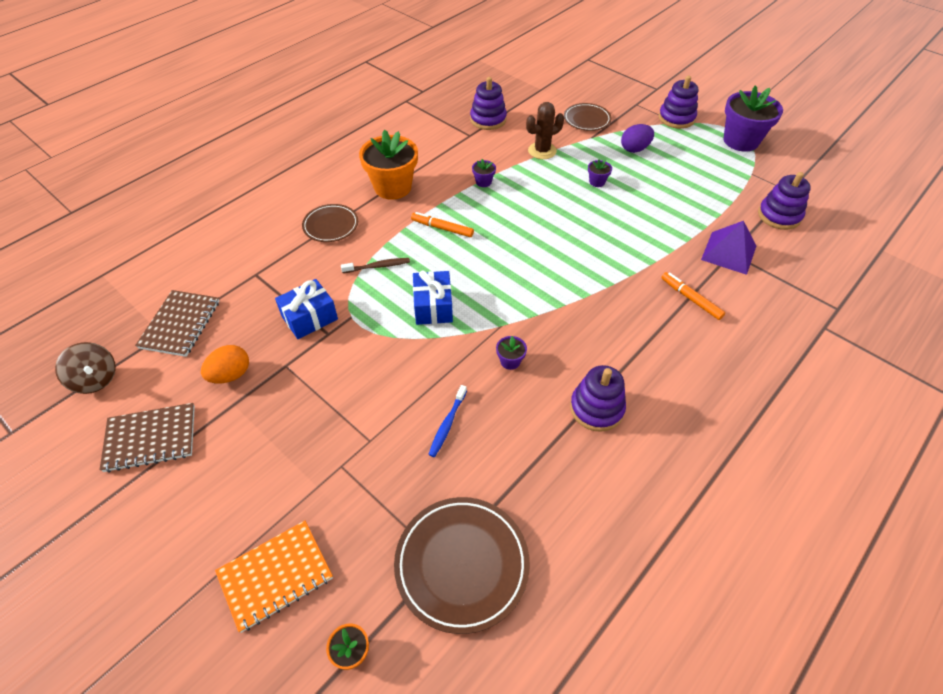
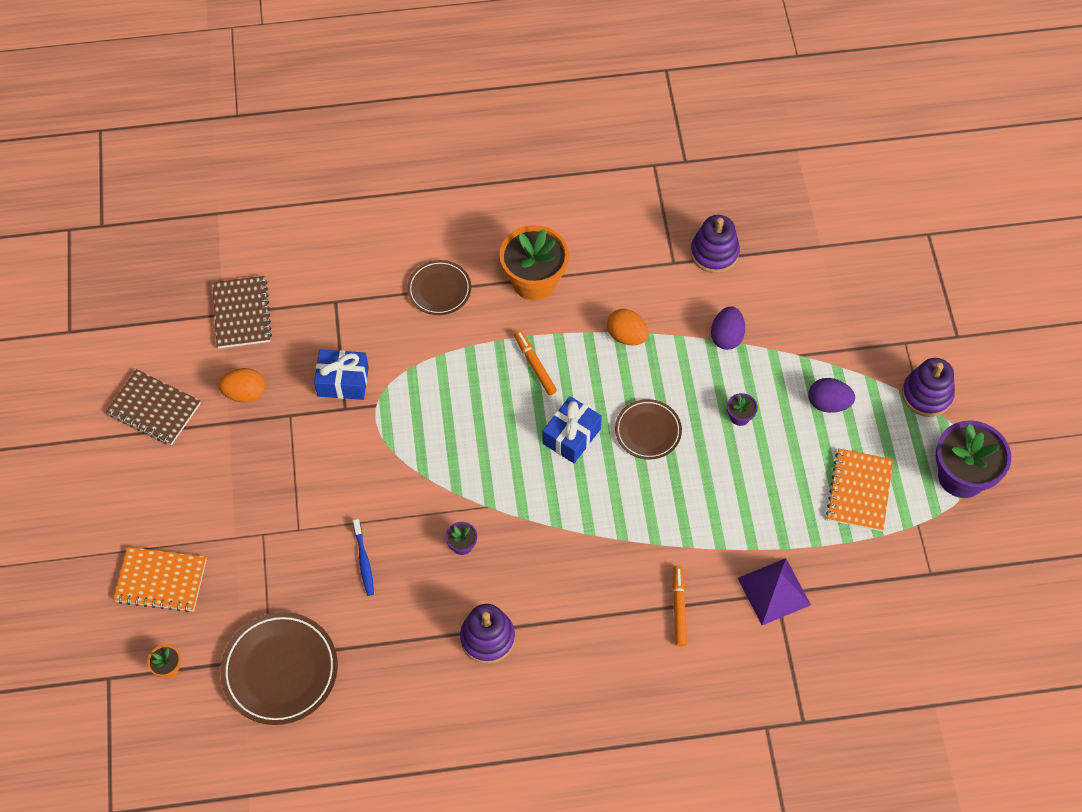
camera: 40 degrees right, 10 degrees up
(96, 379) = (150, 324): brown spinning top -> none
(180, 324) = (242, 313): brown notebook -> brown notebook turned 60 degrees counterclockwise
(378, 266) = (441, 367): brown toothbrush -> none
(433, 306) = (449, 445): blue gift -> blue gift (571, 436)
(447, 424) = (364, 561): blue toothbrush -> blue toothbrush turned 75 degrees counterclockwise
(483, 182) = (626, 336): purple flower pot -> orange egg
(542, 151) = (726, 336): brown cactus -> purple egg
(587, 120) = (822, 326): brown plate -> brown plate (648, 431)
(704, 177) = (859, 491): none -> orange notebook
(779, 215) = (879, 592): purple stacking toy -> none

